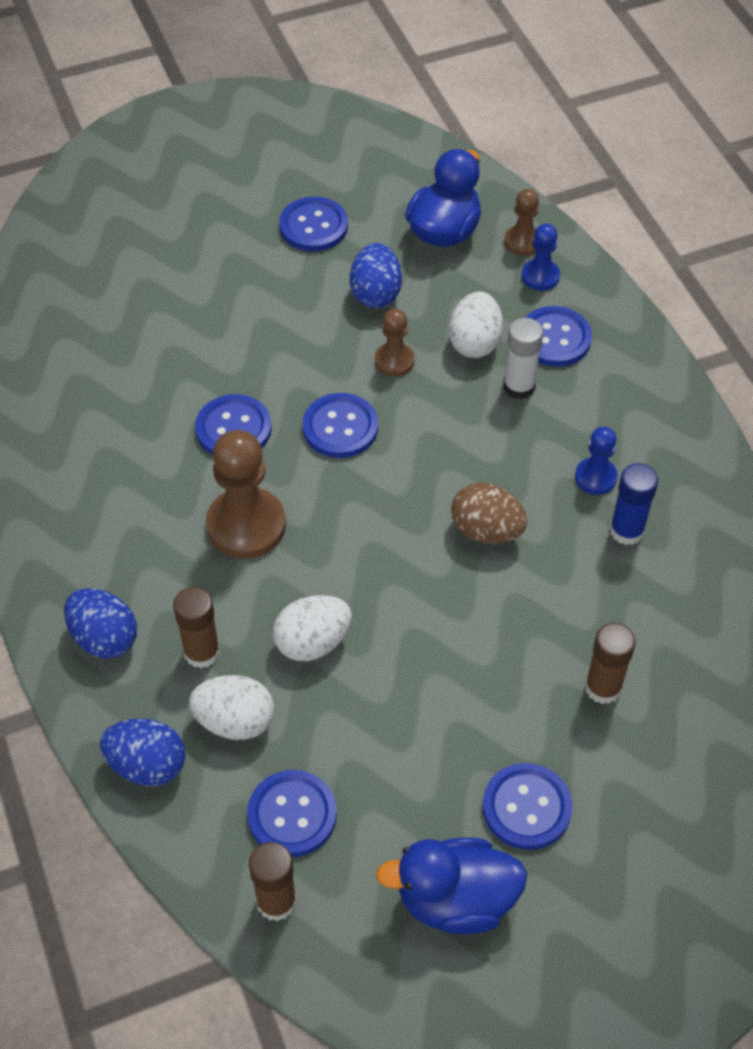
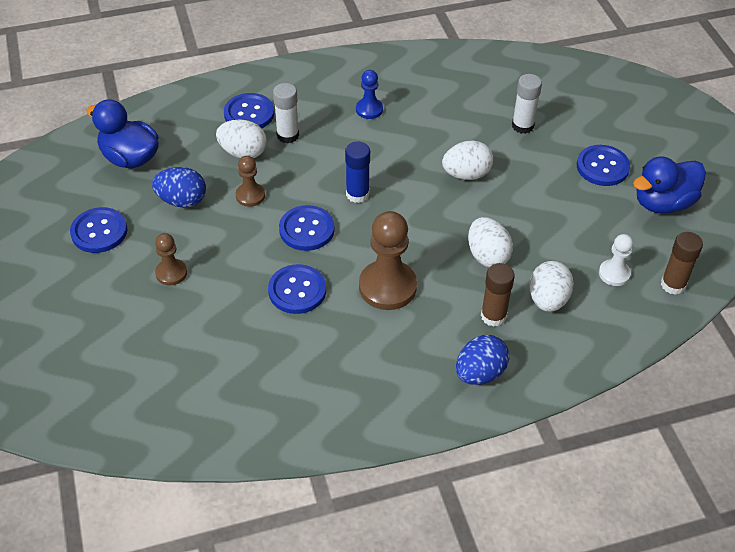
camera: 85 degrees left, 5 degrees down
(147, 765) = (582, 349): blue egg -> none
(292, 815) = (614, 274): blue button -> white pawn
(455, 900) = (663, 203): blue duck -> blue duck turned 60 degrees clockwise
(476, 610) = (466, 174): none -> white egg
(486, 530) = (405, 163): brown egg -> none
(522, 242) = (154, 119): brown pawn -> brown pawn (171, 273)
(540, 276) = (190, 114): blue pawn -> none
(603, 687) = (522, 126): brown glue stick -> white glue stick
(626, 530) = (411, 101): blue glue stick -> blue glue stick (357, 194)

